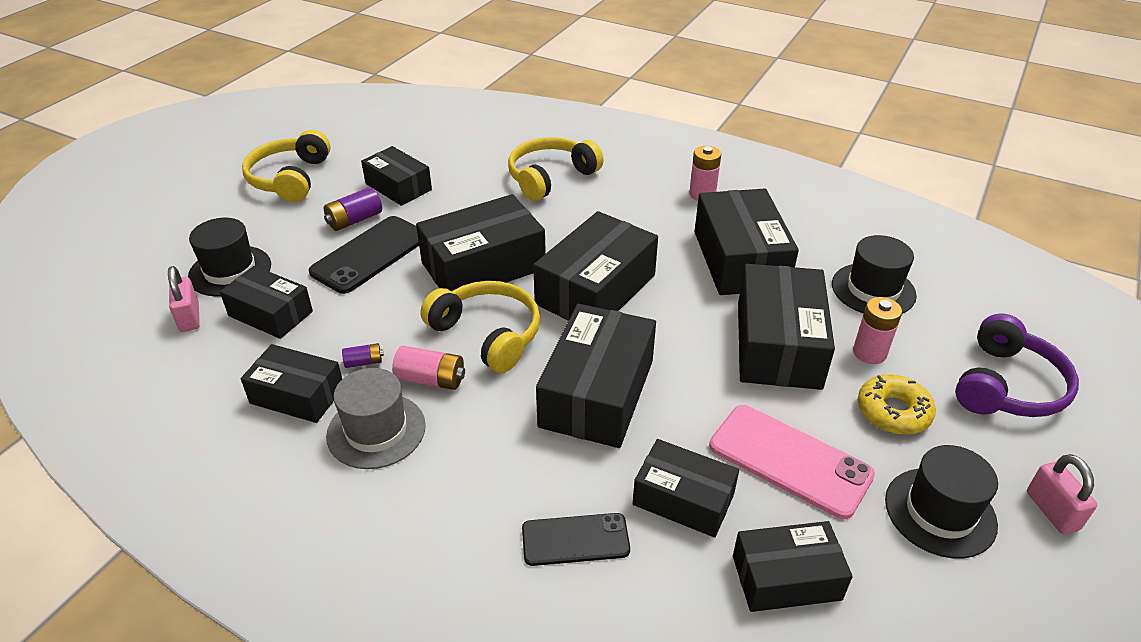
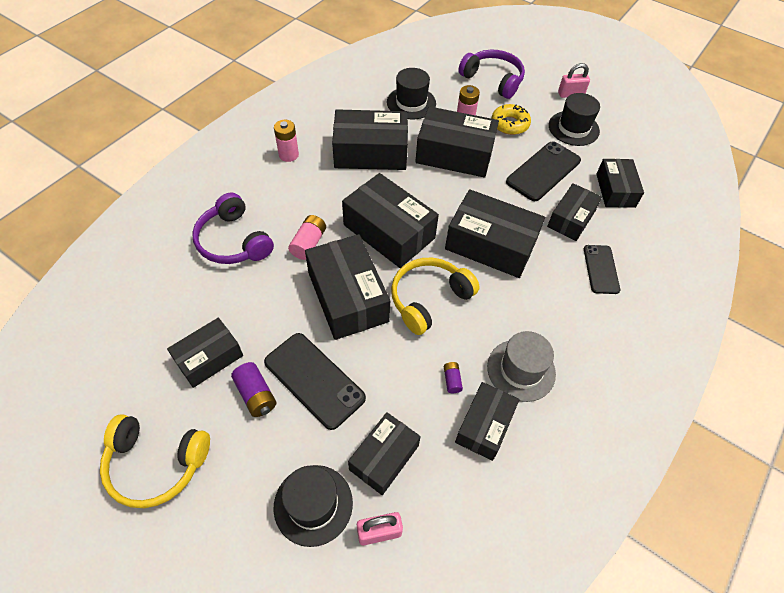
camera: 85 degrees left, 15 degrees up
(431, 379) = (473, 336): pink battery -> pink battery (308, 243)
(550, 177) = (233, 241): yellow headphones -> purple headphones
(789, 460) = (543, 171): pink phone -> black phone

